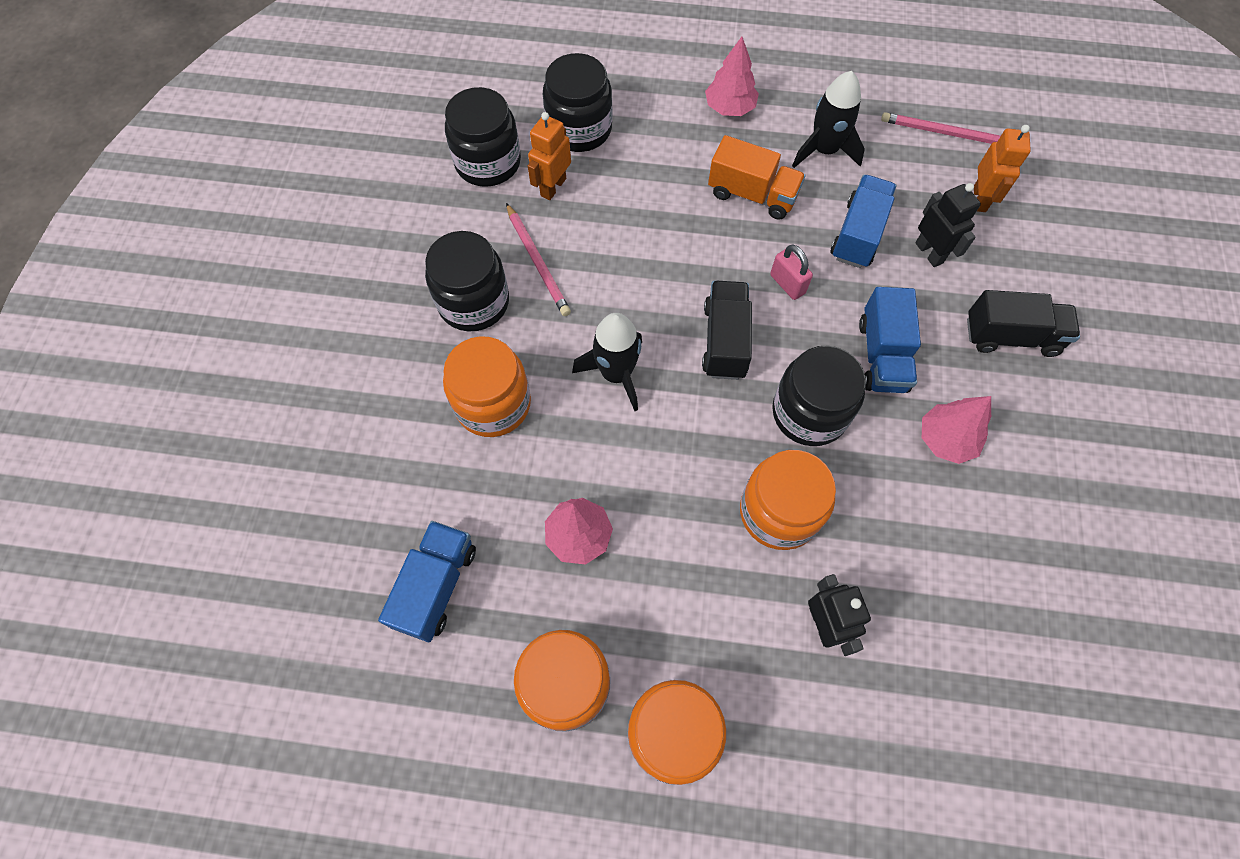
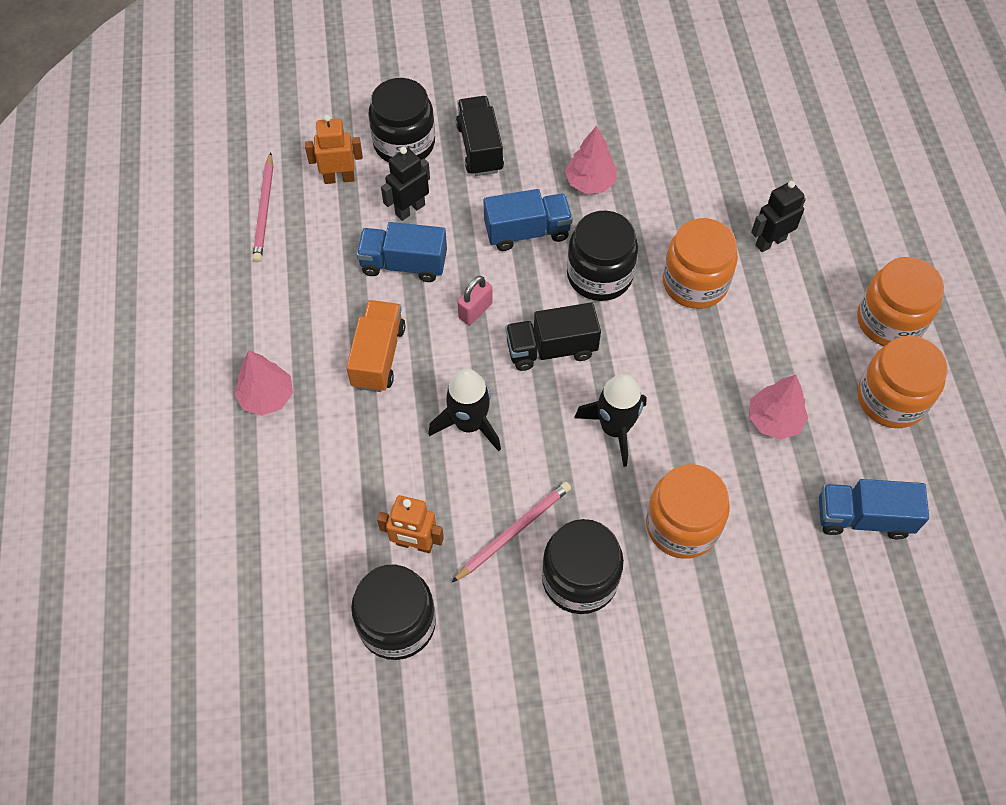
camera: 105 degrees left, 5 degrees down
(579, 129) = (327, 539): black jar -> black jar (404, 143)
(824, 150) = (308, 304): black rocket -> black rocket (469, 424)

